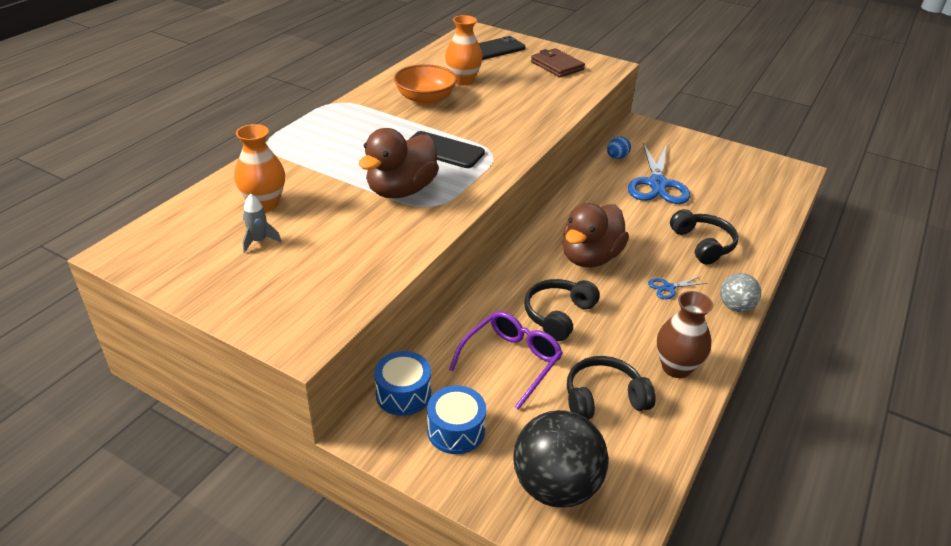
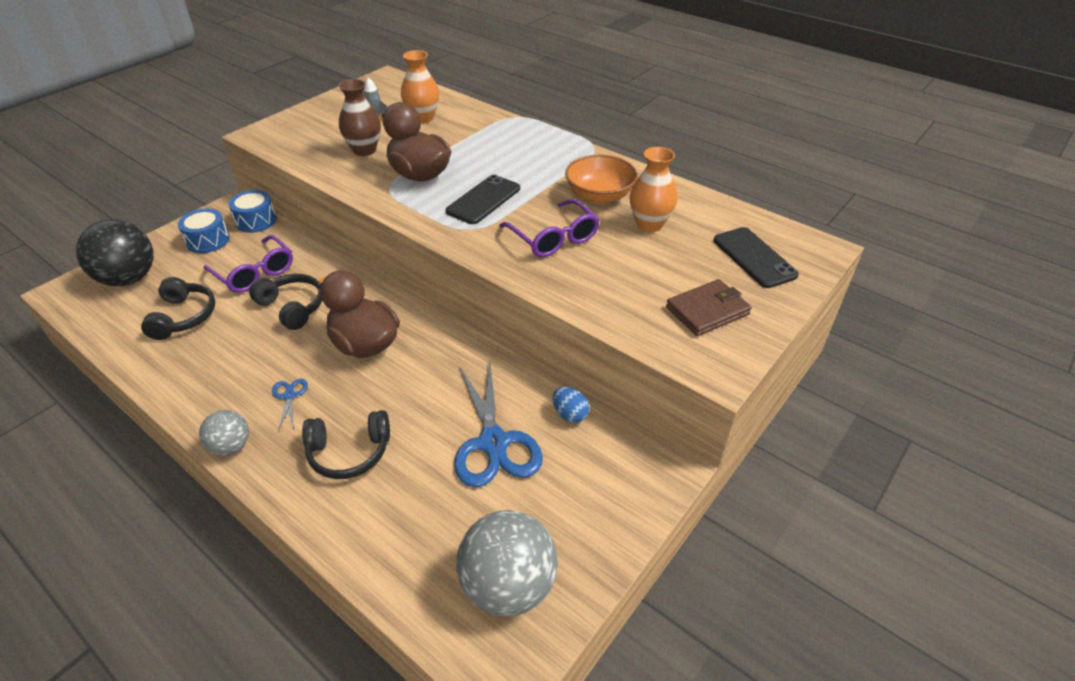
camera: 100 degrees right, 5 degrees up
(493, 116) = (553, 237): none -> purple glasses
(657, 184) = (494, 443): blue scissors -> blue scissors turned 120 degrees counterclockwise
(676, 367) = (184, 371): brown vase -> brown vase (364, 150)
(751, 172) = (508, 585): none -> grey ball

